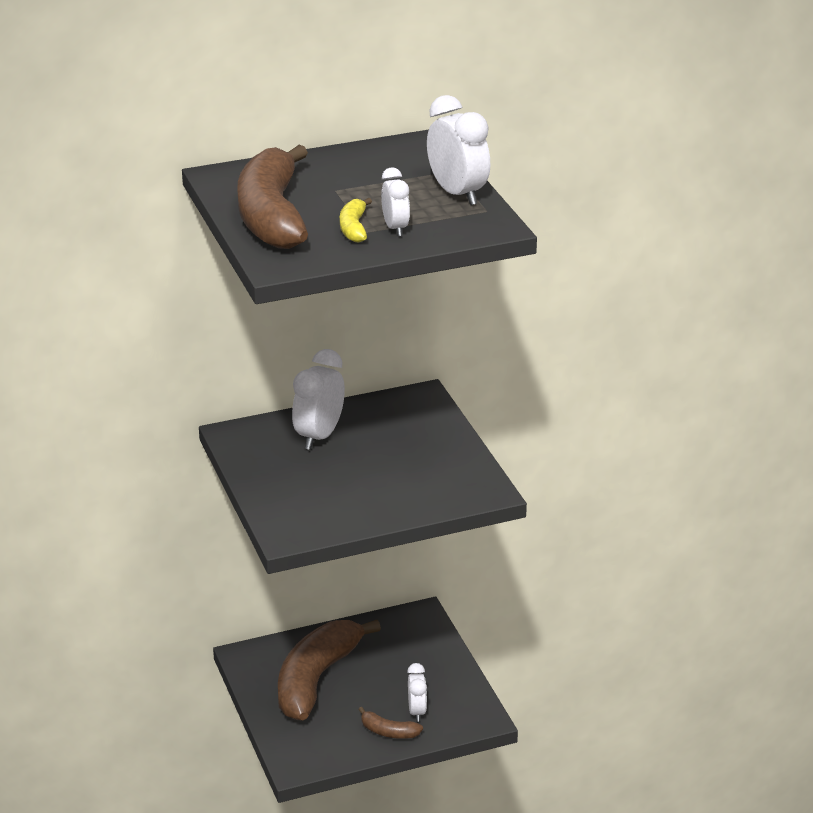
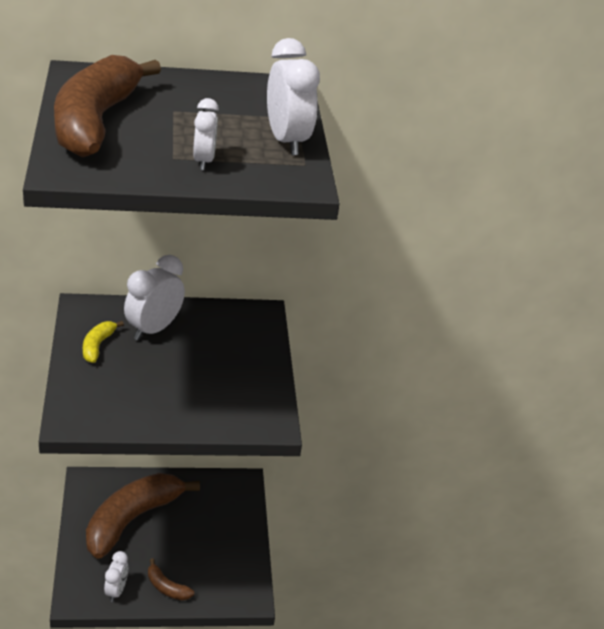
camera: 10 degrees right, 5 degrees up
(354, 228) = (163, 151): yellow banana -> yellow banana (97, 346)
(417, 711) = (198, 574): white clock -> white clock (116, 590)

